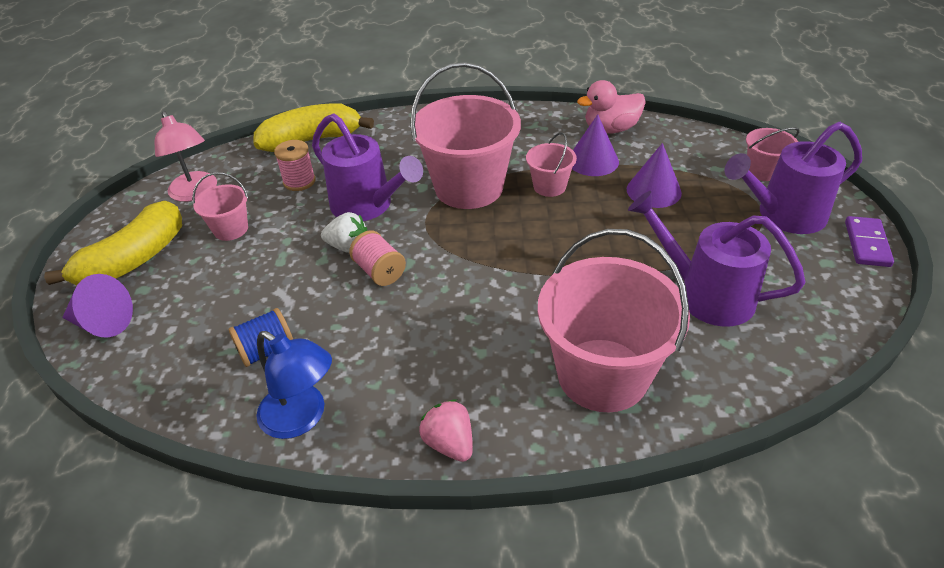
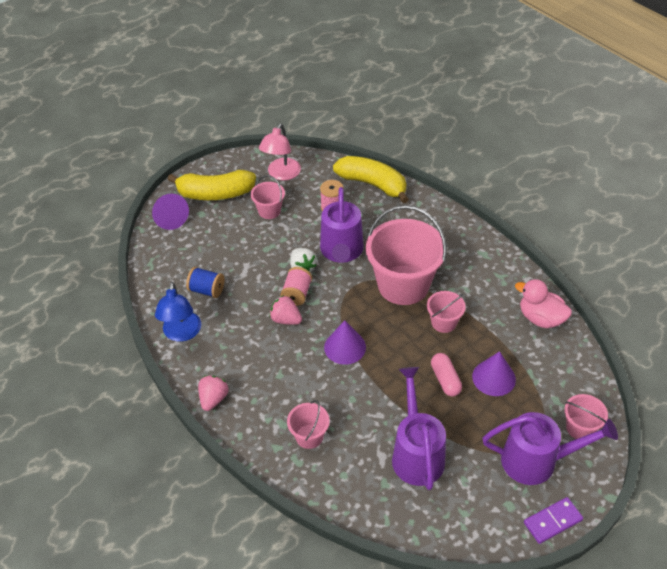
camera: 50 degrees right, 5 degrees up
(405, 301) = (286, 319): none -> pink strawberry
(593, 161) = (493, 329): purple cone -> purple cone (345, 347)
(602, 375) = (309, 436): pink bucket -> pink bucket, size x0.47
(624, 223) = (445, 380): none -> pink capsule
(783, 215) = (537, 461): purple watering can -> purple watering can turned 150 degrees clockwise

